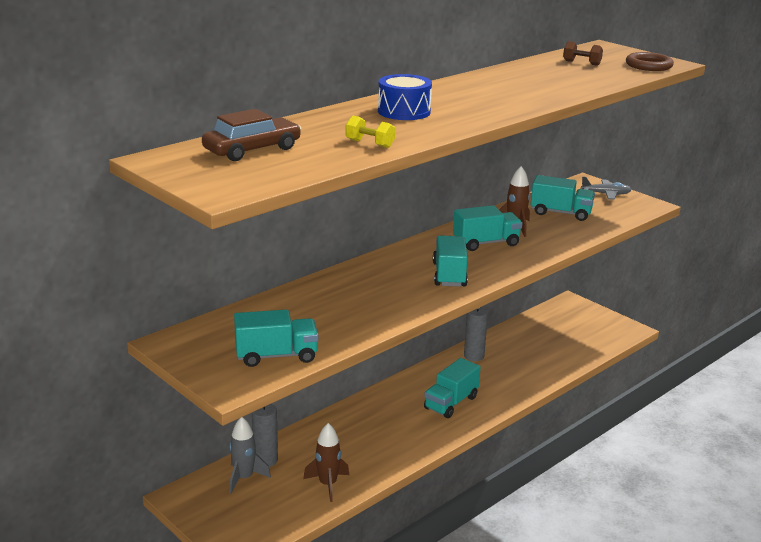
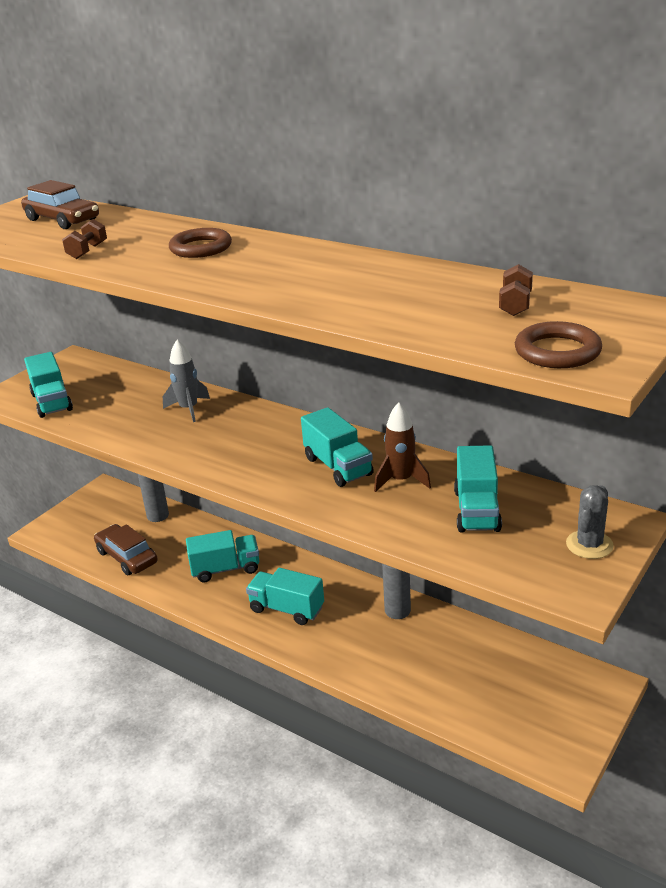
camera: 80 degrees right, 5 degrees up
(244, 478) = (130, 511): grey rocket -> grey rocket (189, 409)
(328, 484) = (127, 557): brown rocket -> brown car
(369, 144) = (87, 251): yellow dumbbell -> brown dumbbell
(404, 111) = (201, 248): blue drum -> brown ring
(449, 275) = (239, 456): turquoise truck -> turquoise truck (225, 569)
(606, 194) = (589, 545): grey plane -> grey cactus

